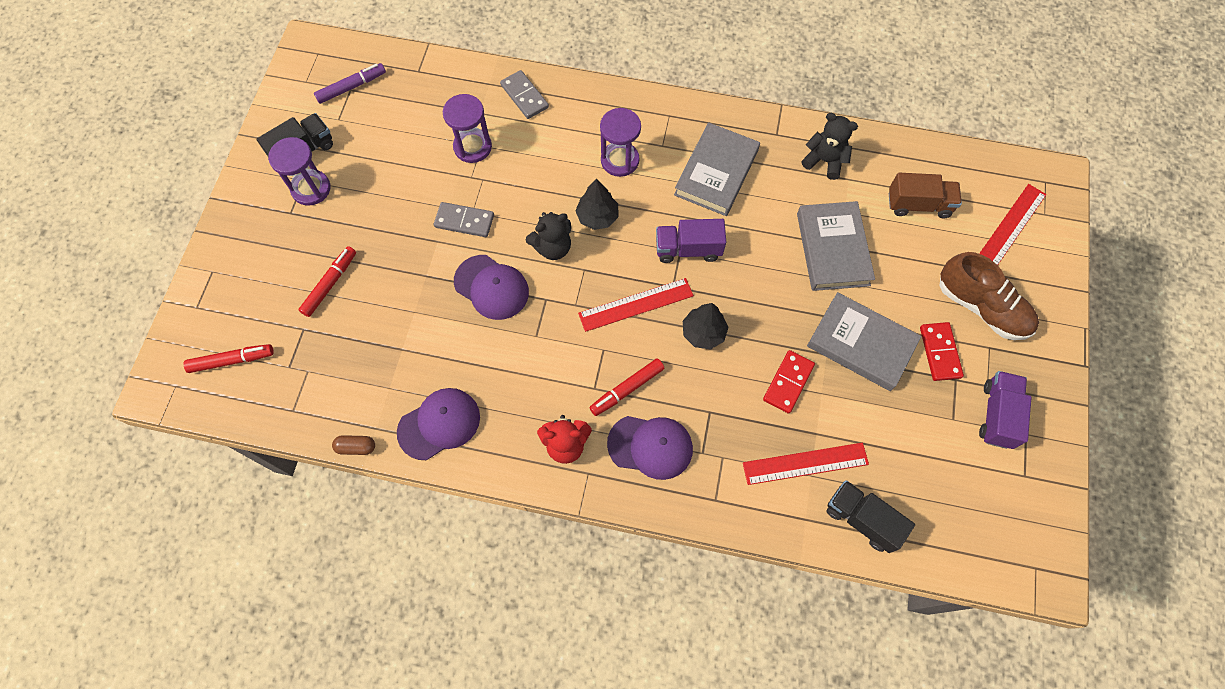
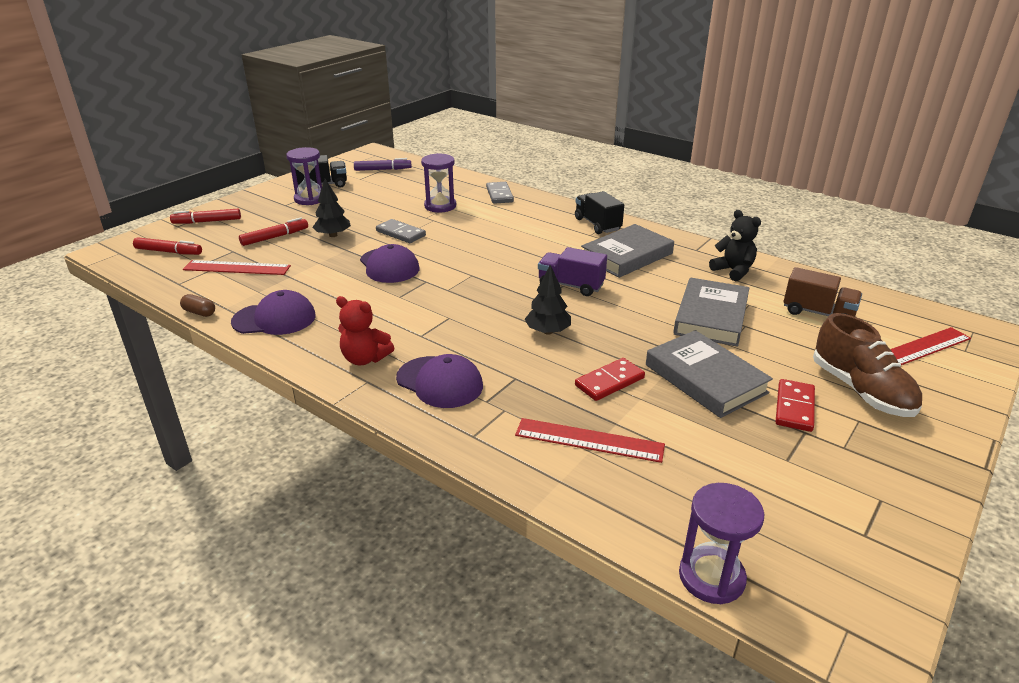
camera: 25 degrees right, 35 degrees down
(552, 247) = (456, 259): black teddy bear -> none
(597, 217) = (506, 254): black tree -> black tree (333, 235)
(620, 160) = (548, 234): purple hourglass -> purple hourglass (711, 577)
(627, 389) = (449, 343): red marker -> red marker (207, 221)
(636, 304) = (499, 302): red ruler -> red ruler (237, 268)
(862, 519) = (627, 502): black truck -> black truck (597, 224)
(997, 415) = (847, 473): purple truck -> none

